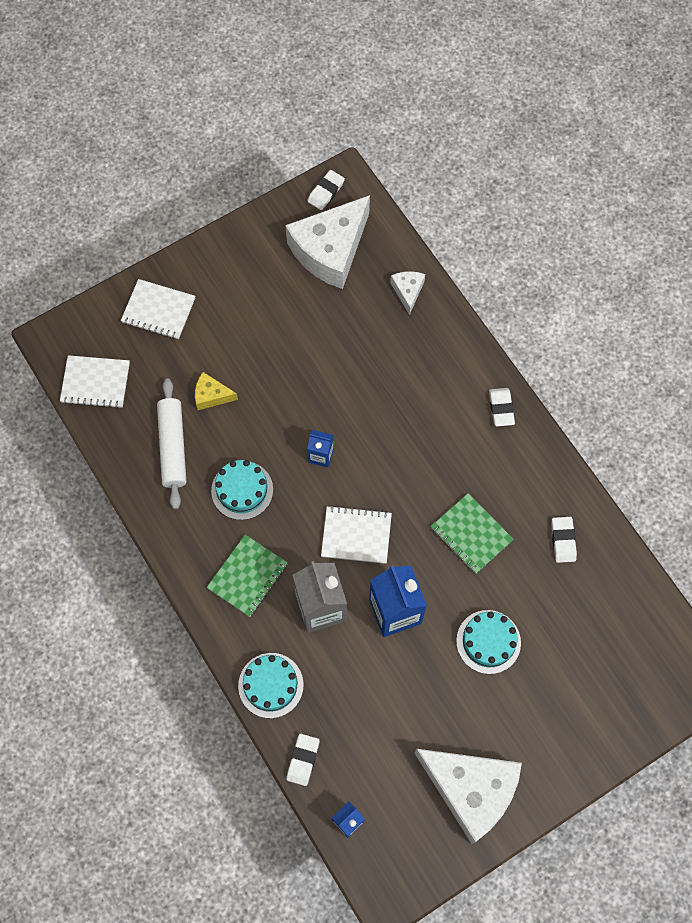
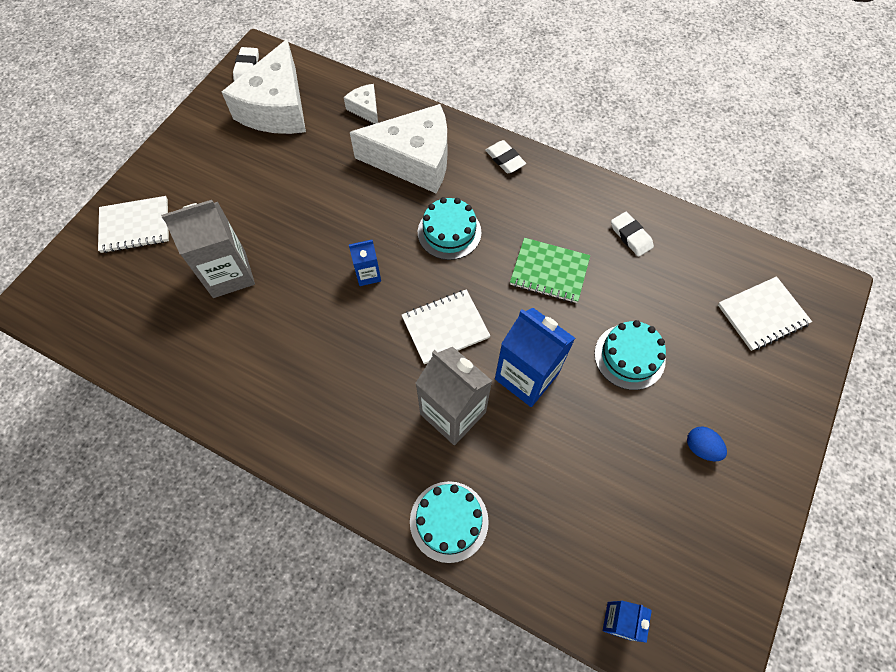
camera: 30 degrees left, 5 degrees down
(95, 382) = (99, 320): white notebook -> white notebook (762, 314)
(173, 447) = (213, 339): white rolling pin -> none
(211, 395) = (229, 274): yellow cheese -> grey carton
(242, 490) = (308, 344): turquoise cake -> turquoise cake (449, 232)
(247, 576) = (360, 423): green notebook -> none
(303, 760) = (530, 582): white eraser -> none
(470, 790) = (713, 508): white cheese -> white cheese (414, 160)
(494, 742) = (701, 447): none -> blue egg

